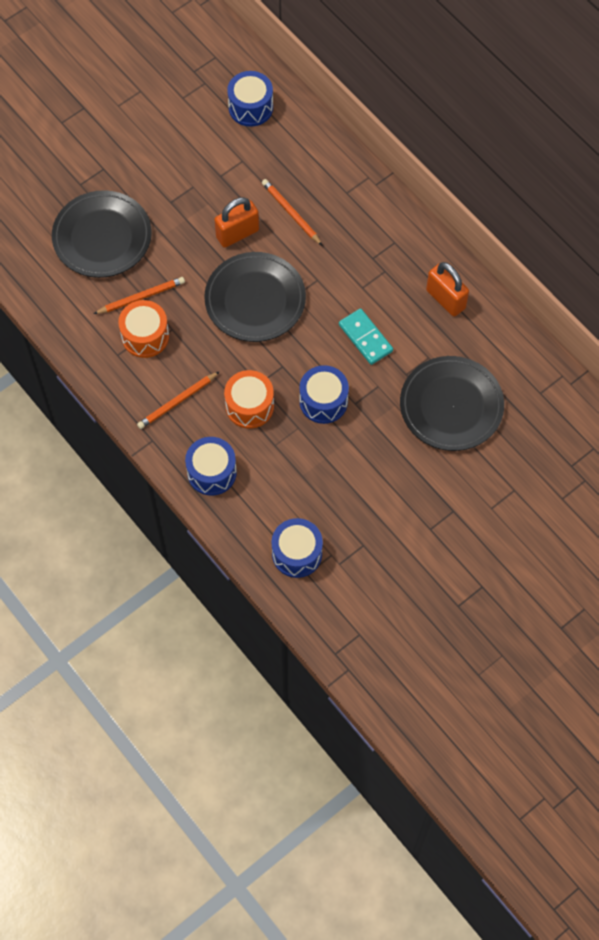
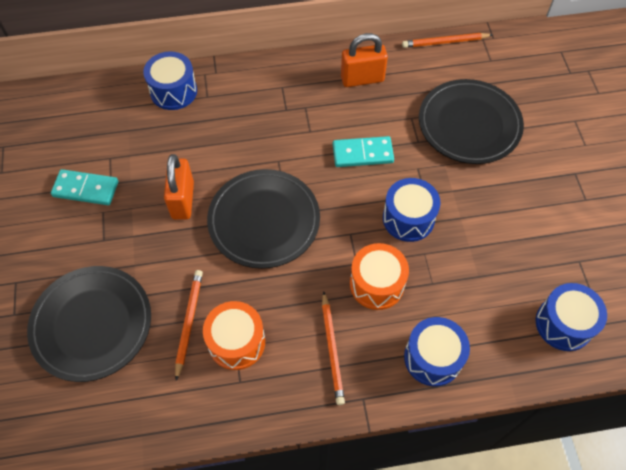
camera: 60 degrees left, 5 degrees down
(205, 162) = (86, 189): none -> turquoise domino
(250, 107) = (61, 124): blue drum -> blue drum (173, 91)
(291, 213) = (195, 147): orange pencil -> orange pencil (445, 42)

